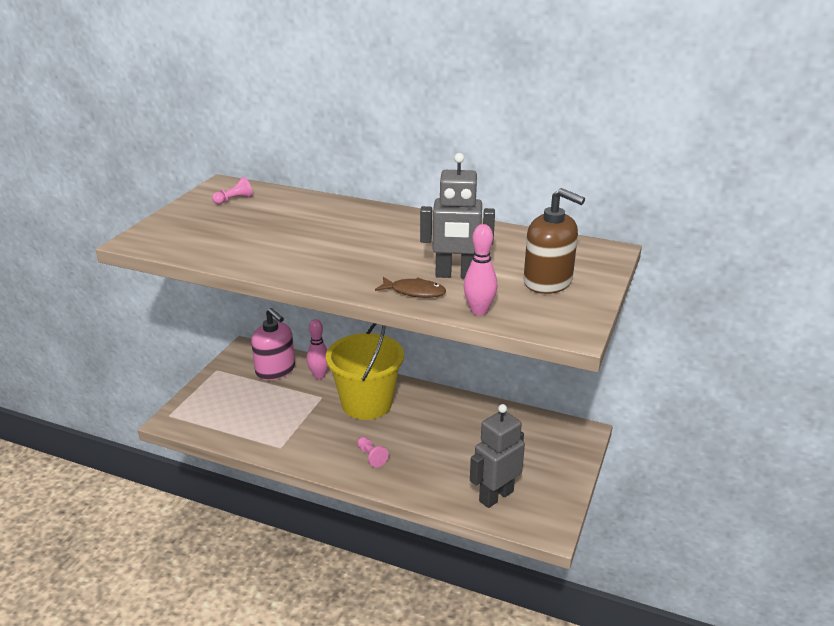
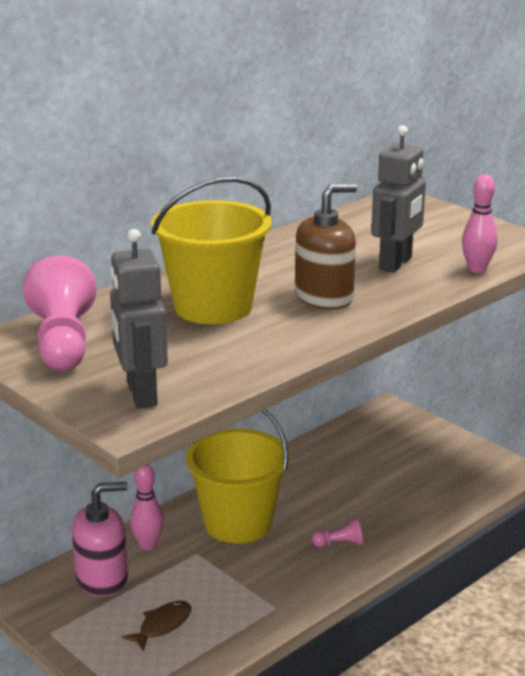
camera: 65 degrees left, 5 degrees down
(234, 200) = (63, 342): pink pawn -> pink pawn, size x2.28
(317, 228) = (213, 307): none -> yellow bucket
(414, 292) = (417, 287): brown fish -> brown fish (162, 625)
(496, 496) = (451, 484): grey robot -> grey robot (141, 394)
(548, 282) = (442, 232): brown soap dispenser -> brown soap dispenser (324, 297)

